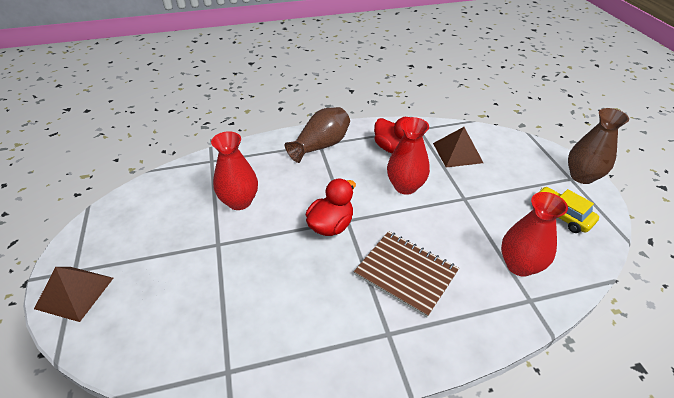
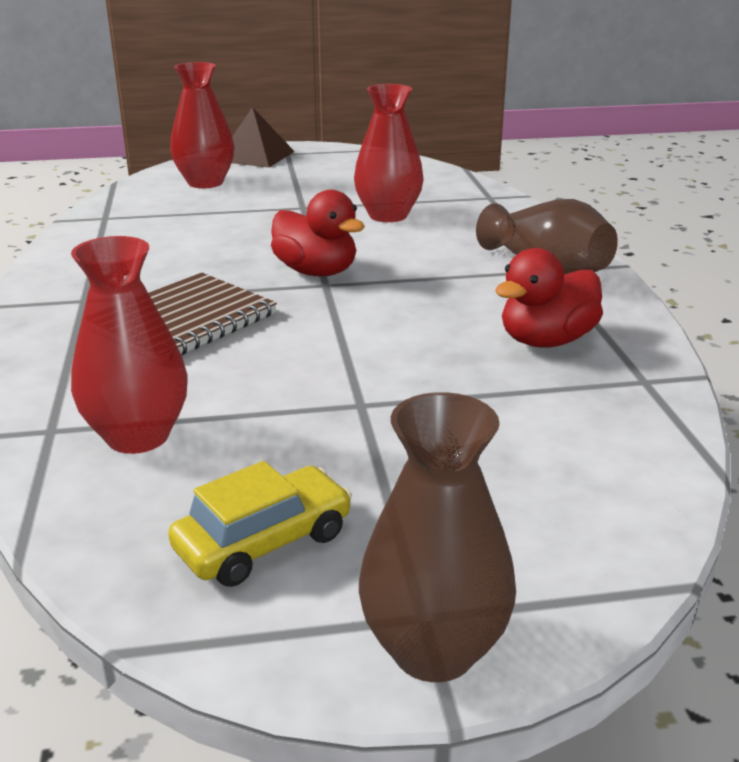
camera: 95 degrees right, 15 degrees down
(405, 186) = (410, 341): red vase -> red vase (205, 183)
(457, 152) = (544, 422): brown pyramid -> none

